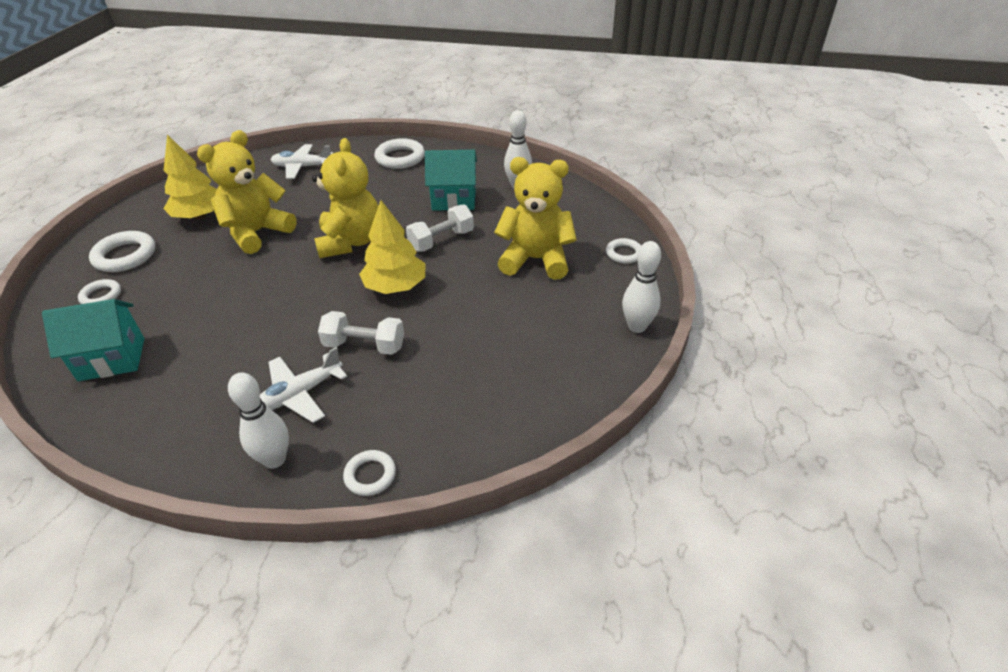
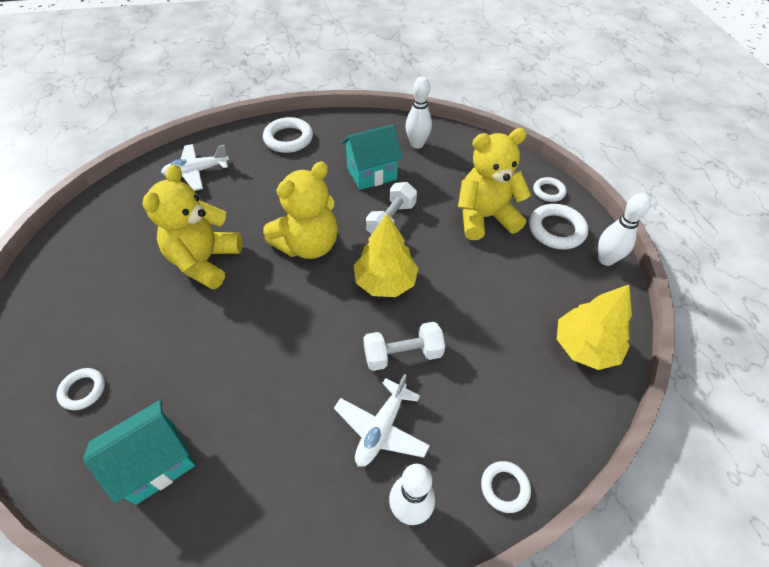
camera: 25 degrees left, 10 degrees up
(125, 256) = (74, 332): white ring -> white ring (556, 230)
(200, 216) = (126, 258): yellow tree -> yellow tree (585, 347)
(350, 242) = (308, 245): yellow teddy bear -> yellow teddy bear turned 75 degrees clockwise

